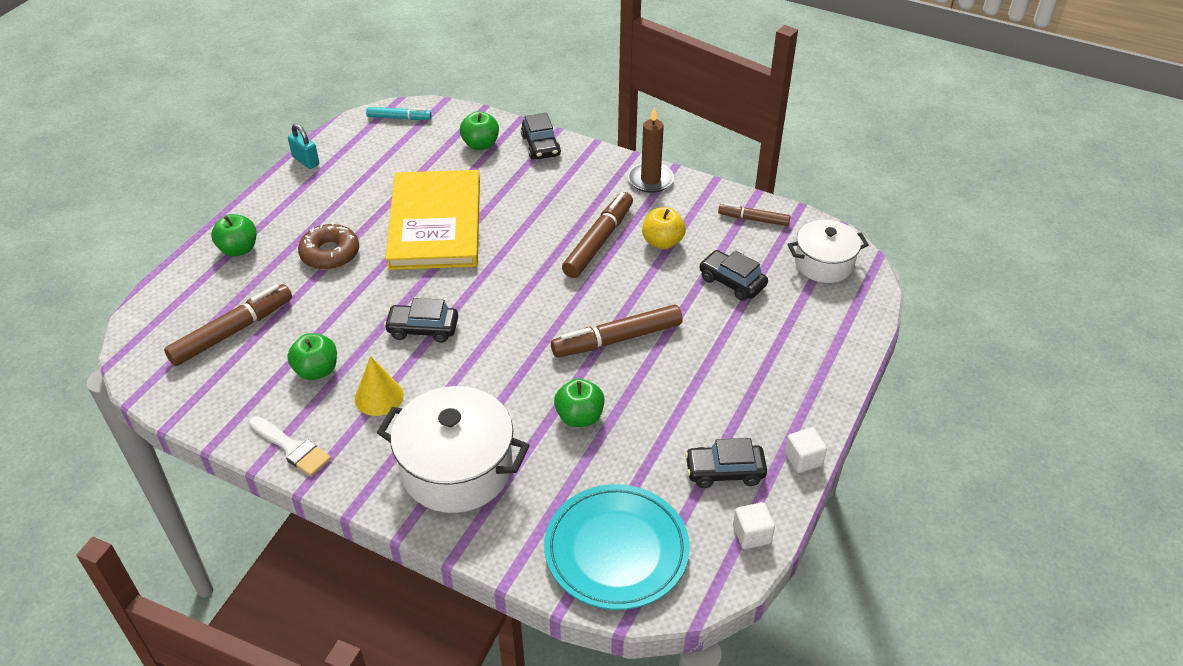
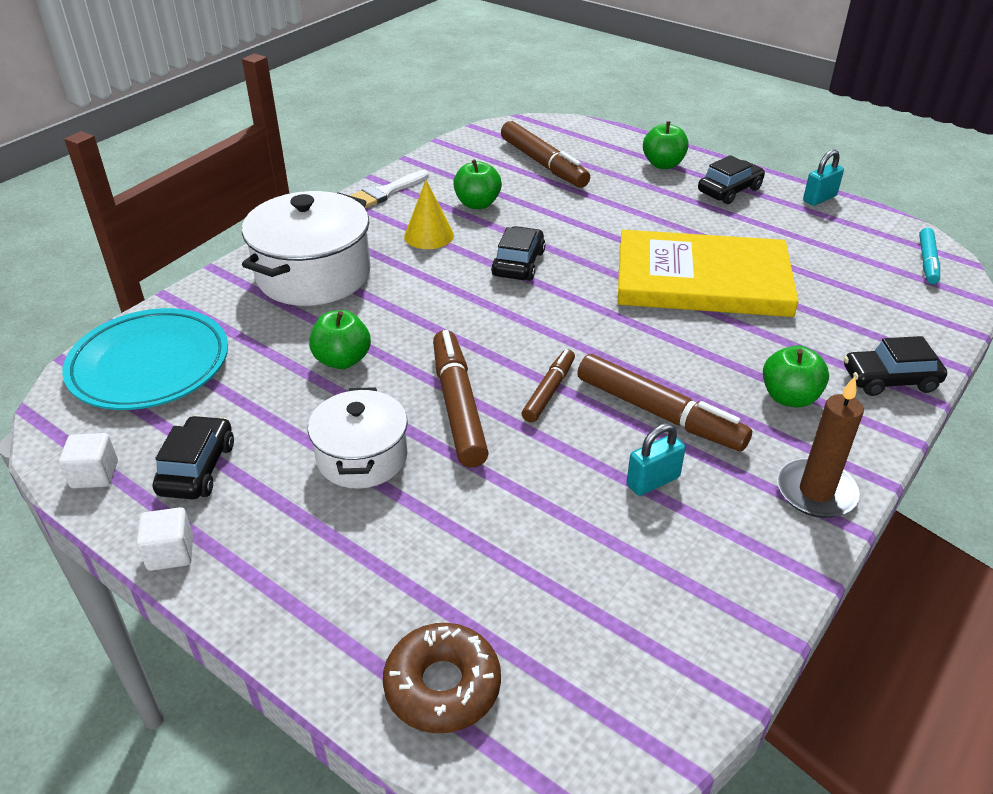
camera: 100 degrees right, 5 degrees down
(330, 253) = (651, 212): brown donut -> brown donut (442, 686)
(480, 145) = (880, 324): green apple -> green apple (789, 397)
(662, 242) = (653, 481): yellow apple -> turquoise padlock
(732, 282) = (547, 549): black car -> black car (729, 190)
(753, 219) = (709, 615): brown marker -> brown marker (549, 391)
(824, 263) = (574, 698): white pot -> white pot (362, 457)

